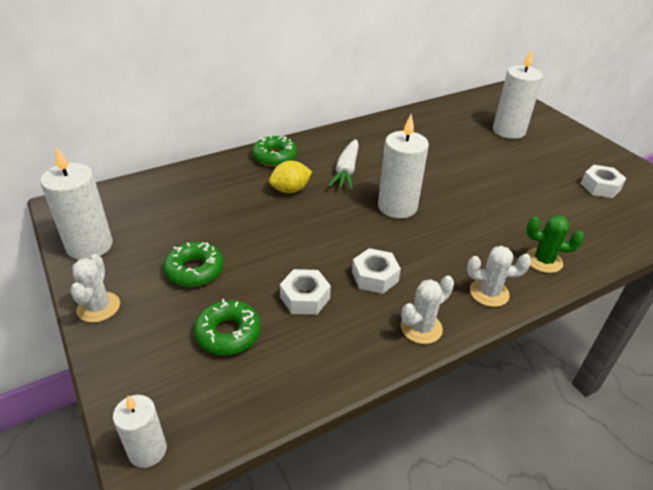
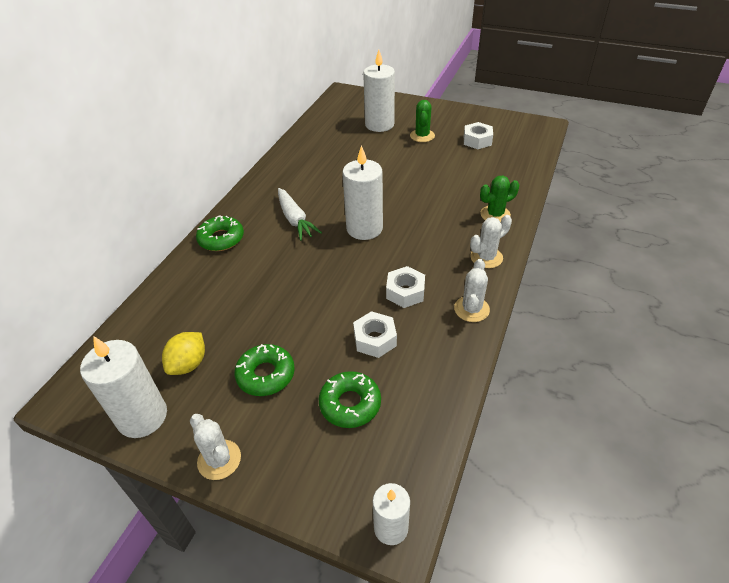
camera: 35 degrees left, 5 degrees up
(290, 190) = (267, 260): yellow lemon -> yellow lemon (188, 364)
(542, 157) = (422, 136): none -> green cactus

